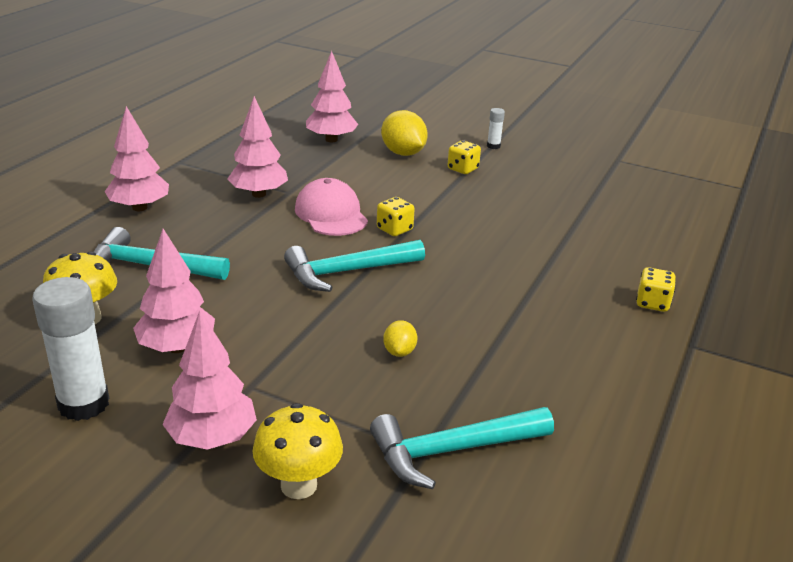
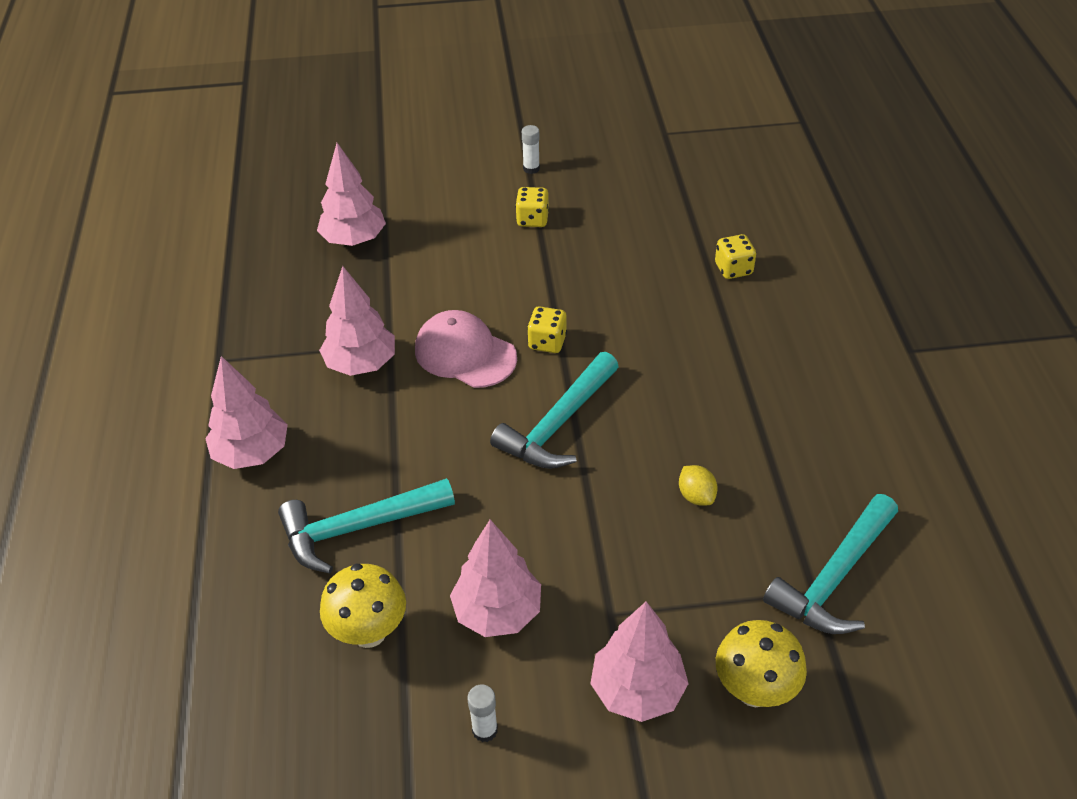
camera: 30 degrees left, 15 degrees up
(84, 404) = (485, 730): white glue stick -> white glue stick, size x0.46
(403, 153) = (451, 224): yellow lemon -> none
(652, 303) = (844, 316): yellow dice -> yellow dice (733, 269)

